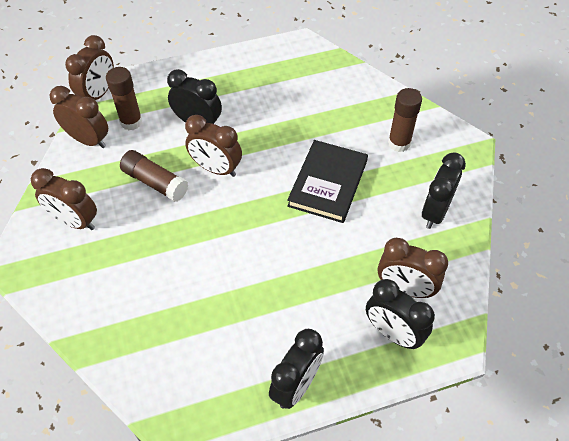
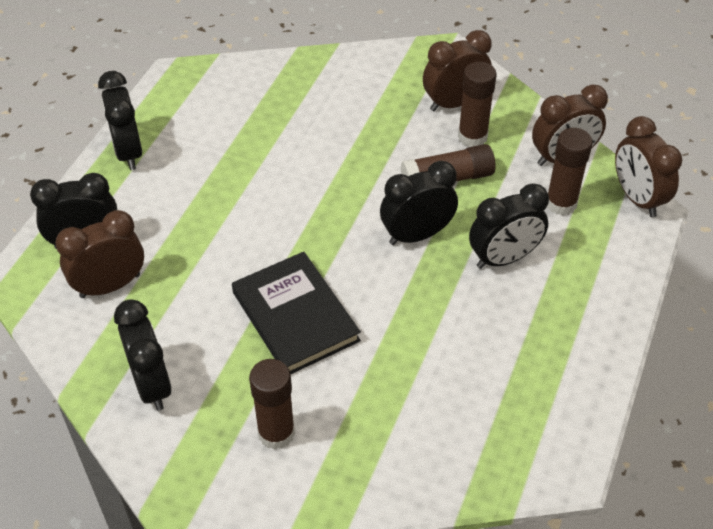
camera: 130 degrees right, 5 degrees down
(104, 192) = (472, 137): none -> brown glue stick
(216, 169) = (417, 235): brown clock -> black clock

